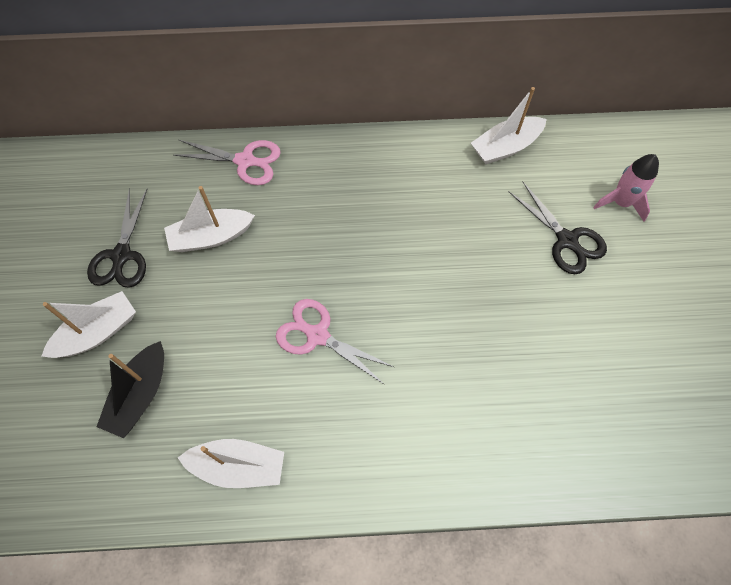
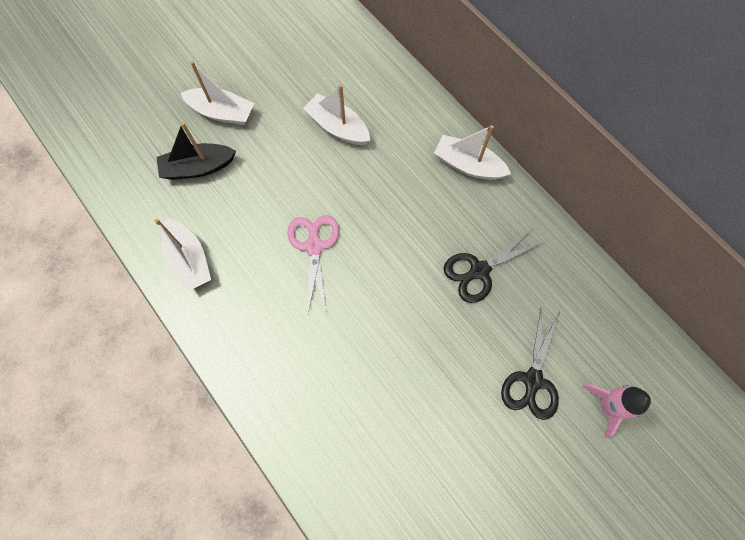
camera: 55 degrees right, 5 degrees up
(121, 256) = (283, 86): black scissors -> black scissors (479, 271)
(245, 161) = (414, 105): pink scissors -> none
(505, 147) = (583, 278): white boat -> white boat (468, 165)

